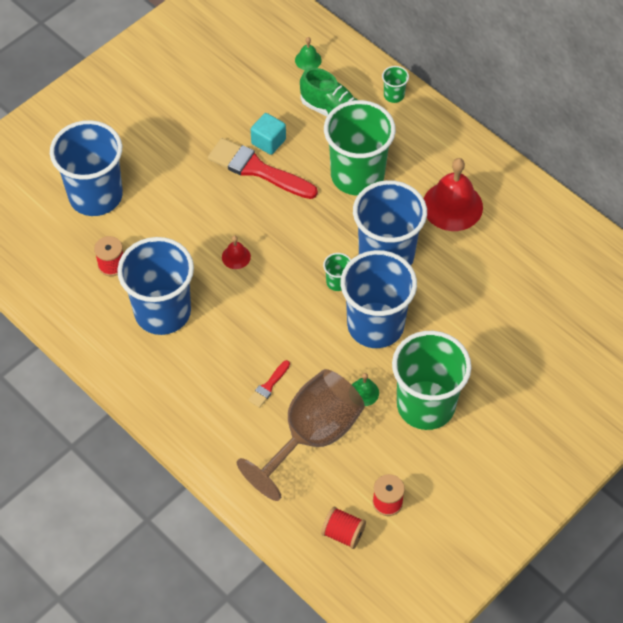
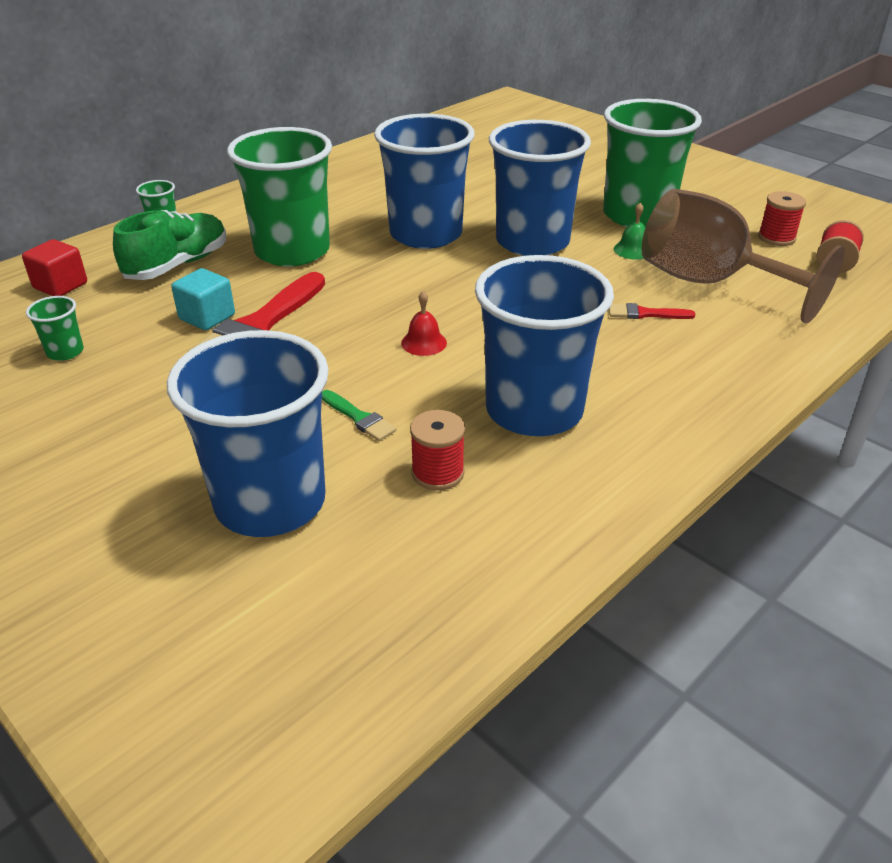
camera: 90 degrees left, 20 degrees down
(161, 227) = (359, 418): none -> green brush
(268, 386) = (645, 314): red brush -> red brush turned 150 degrees clockwise
(308, 60) = (60, 286): green bell -> red cube
(337, 282) = (468, 265): green cup -> green cup (65, 352)
(452, 206) = (354, 196): red bell -> none

